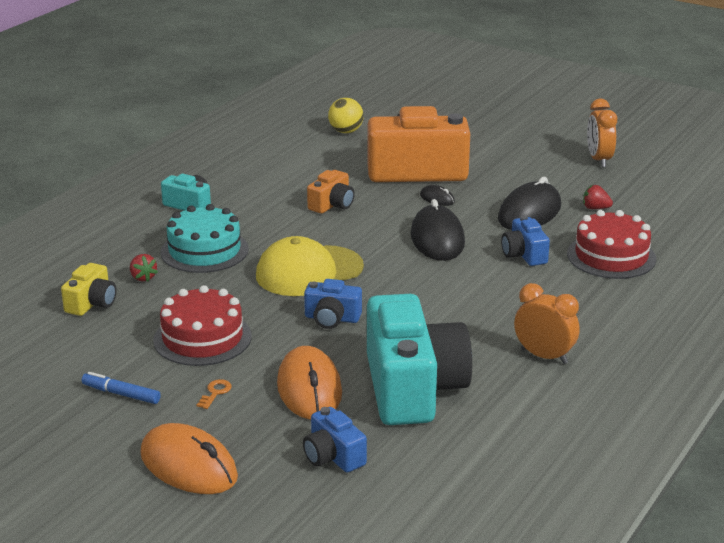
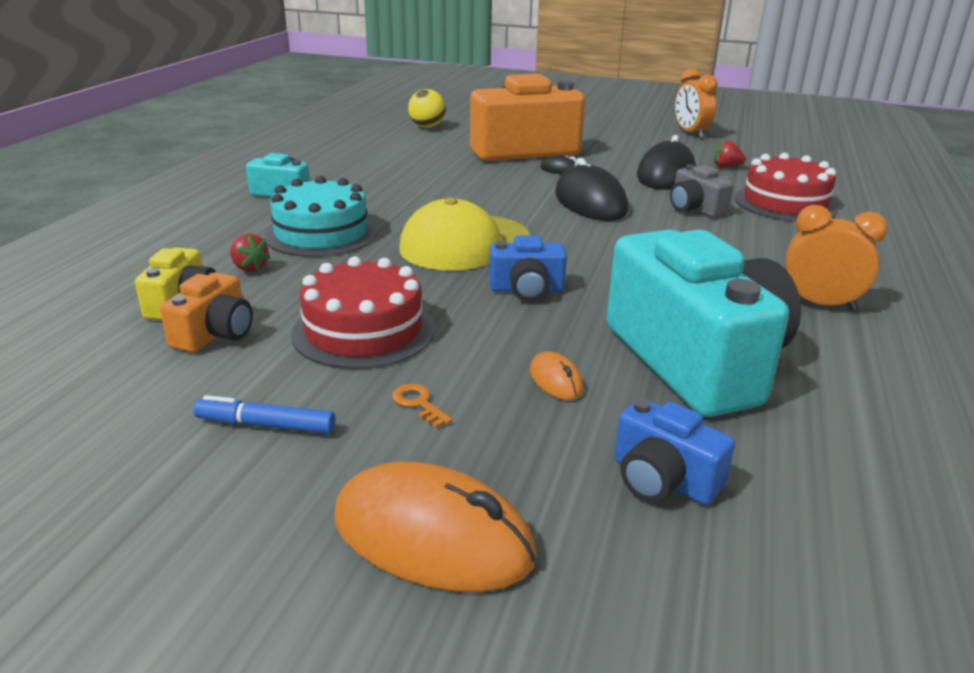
camera: 15 degrees left, 0 degrees up
(215, 393) = (418, 403): orange key -> orange key turned 45 degrees counterclockwise
(309, 389) = (556, 380): orange mouse -> orange mouse, size x0.46
(332, 205) = (451, 182): orange camera -> orange camera (215, 334)
(524, 254) = (695, 208): blue camera -> grey camera

